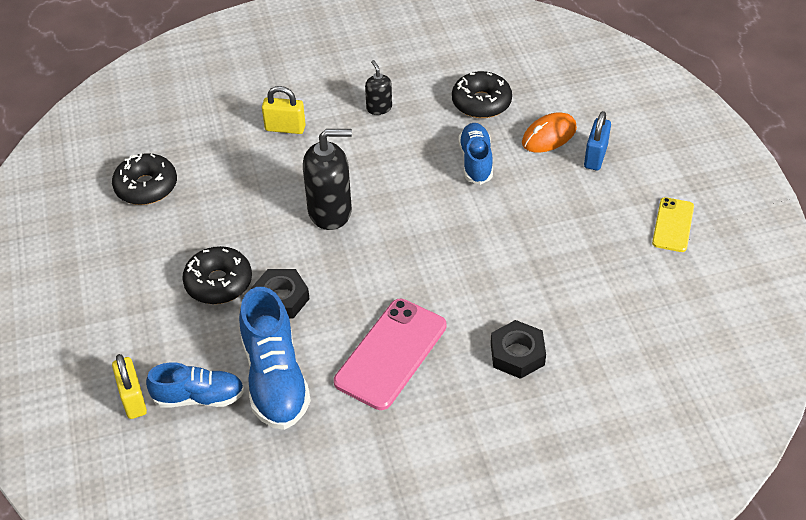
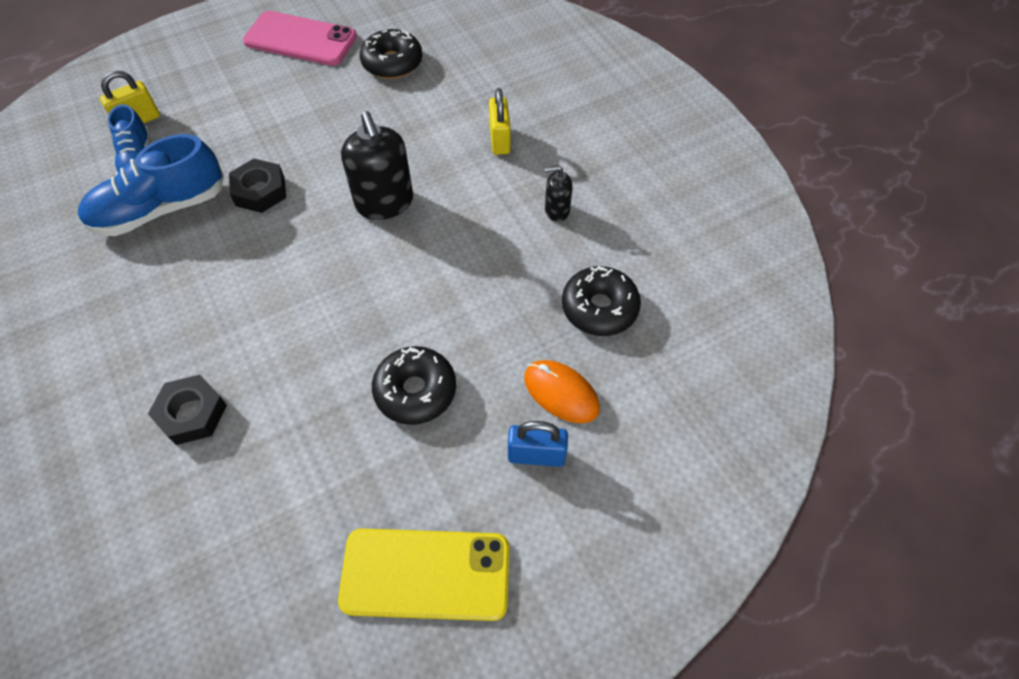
camera: 75 degrees right, 10 degrees up
(218, 283) = (277, 141): black donut -> black donut (415, 391)
(379, 108) = (556, 210): black soap dispenser -> black soap dispenser turned 150 degrees counterclockwise
(391, 354) = (191, 294): pink phone -> pink phone (300, 39)
(476, 161) = (493, 320): blue shoe -> none
(673, 225) = (426, 574): yellow phone -> yellow phone, size x1.72

